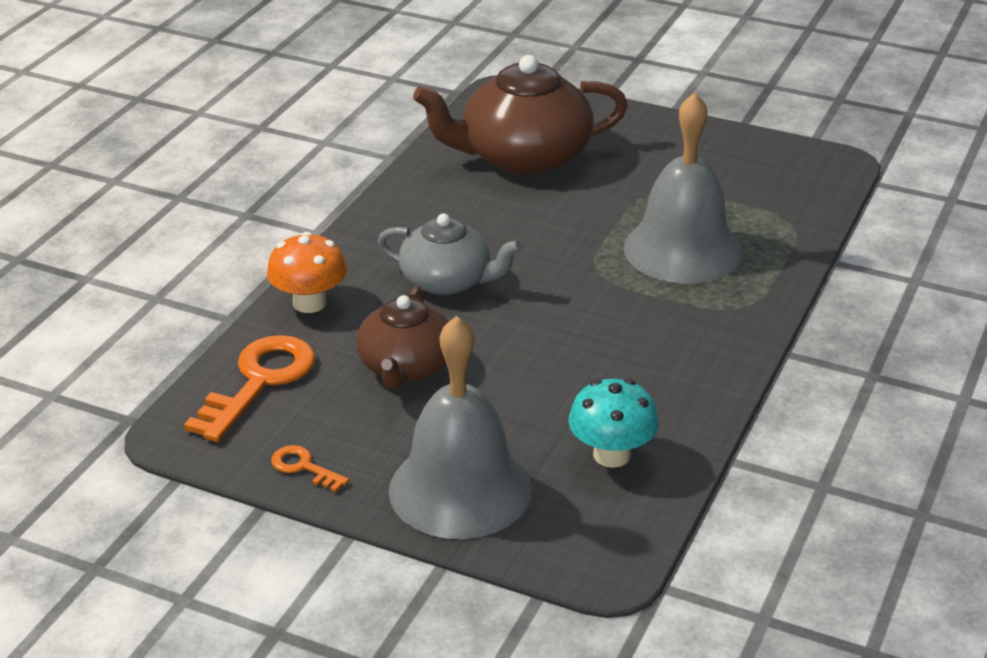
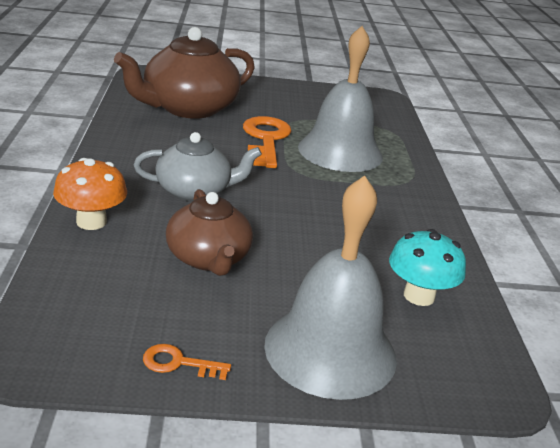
camera: 30 degrees left, 5 degrees down
(259, 382) = (85, 294): orange key -> orange key (266, 140)

